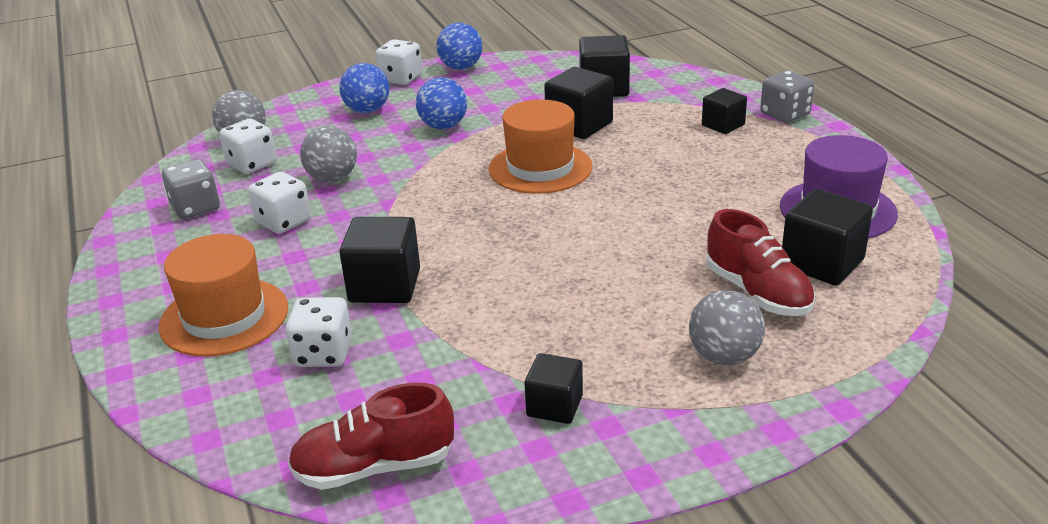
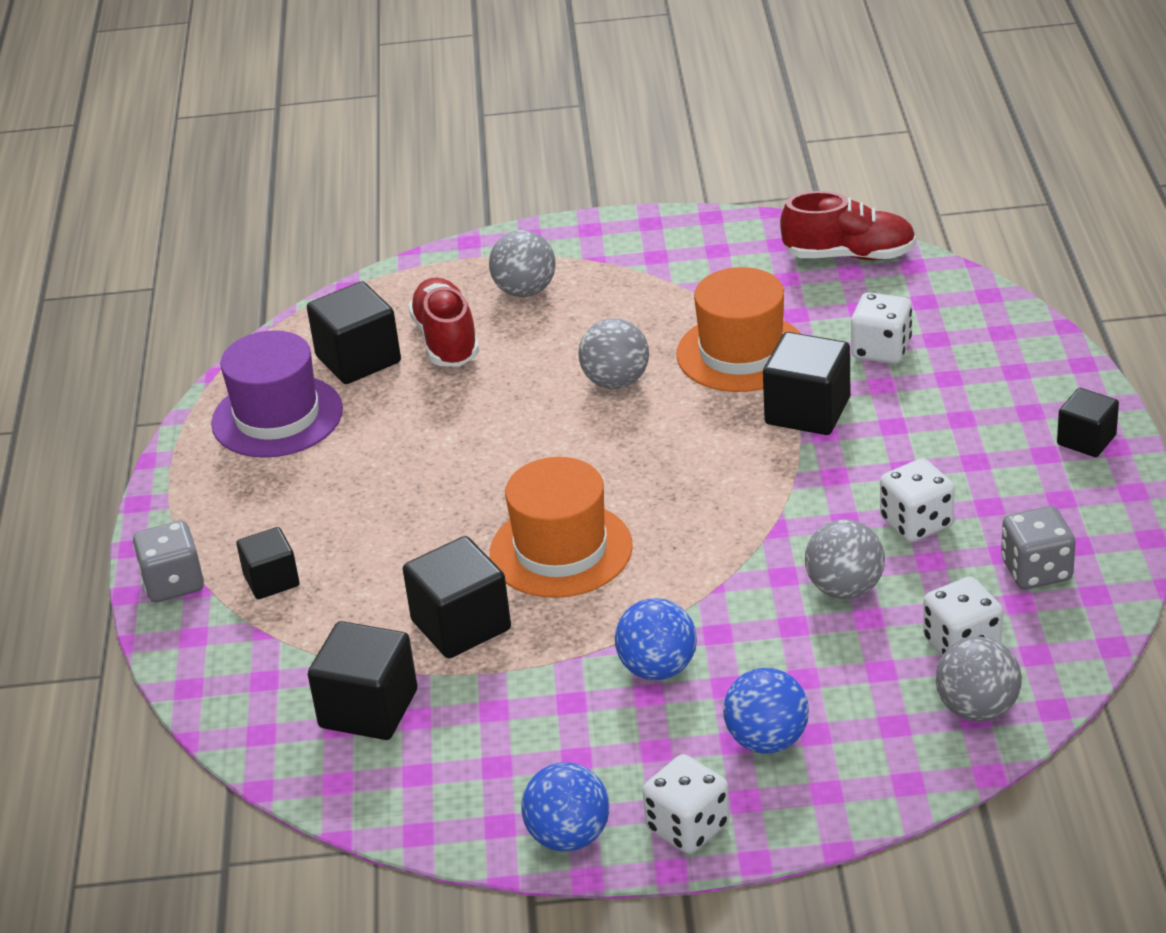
camera: 160 degrees left, 5 degrees up
(224, 317) = (982, 404): orange hat -> orange hat (741, 353)
(554, 406) = (689, 275): black cube -> black cube (1086, 440)
(569, 282) = (616, 382): none -> grey ball

